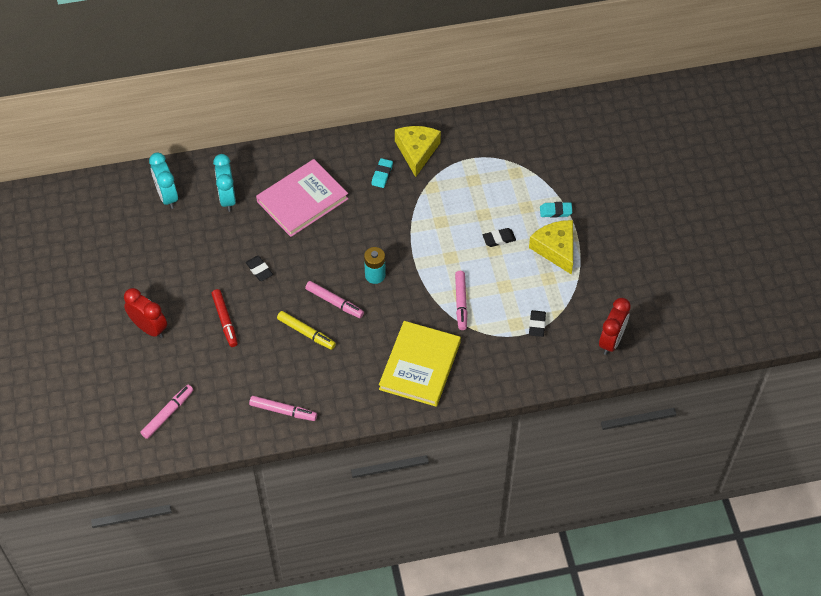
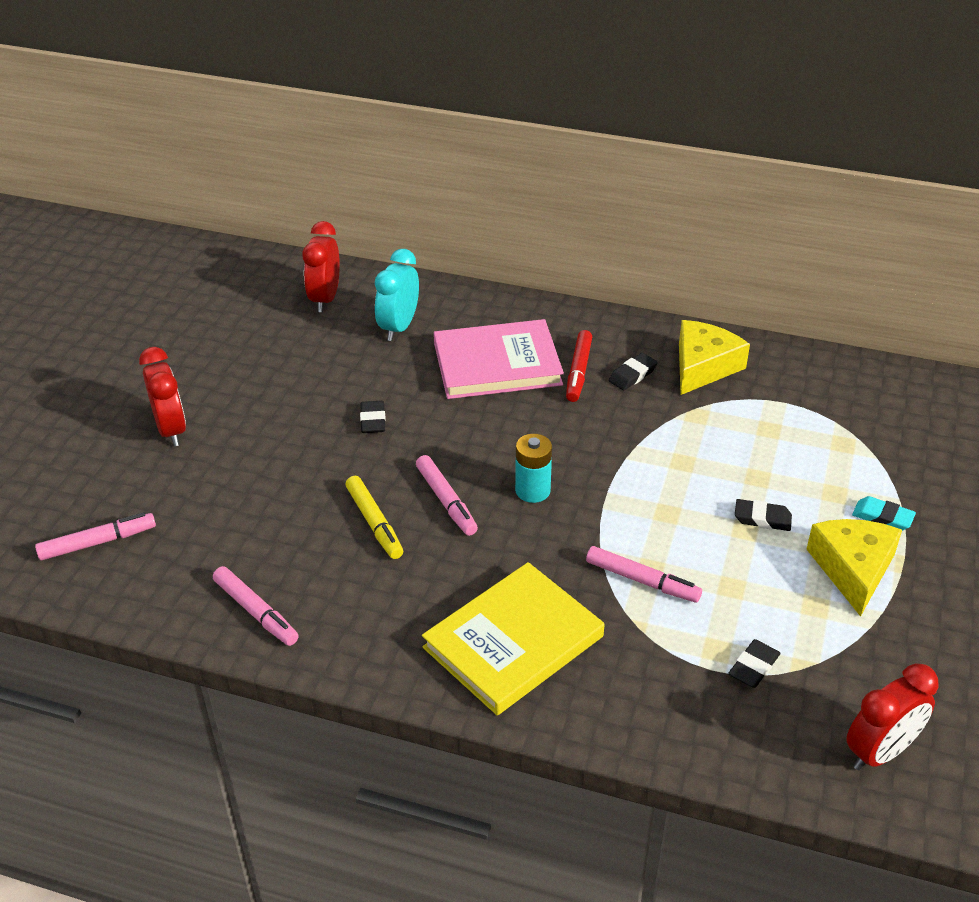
camera: 30 degrees right, 15 degrees down
(167, 196) = (325, 299): turquoise clock -> red clock
(225, 320) = (276, 461): red marker -> red marker (578, 371)
(382, 175) = (632, 375): turquoise eraser -> black eraser
(461, 303) = (642, 581): pink marker -> pink marker turned 90 degrees counterclockwise

